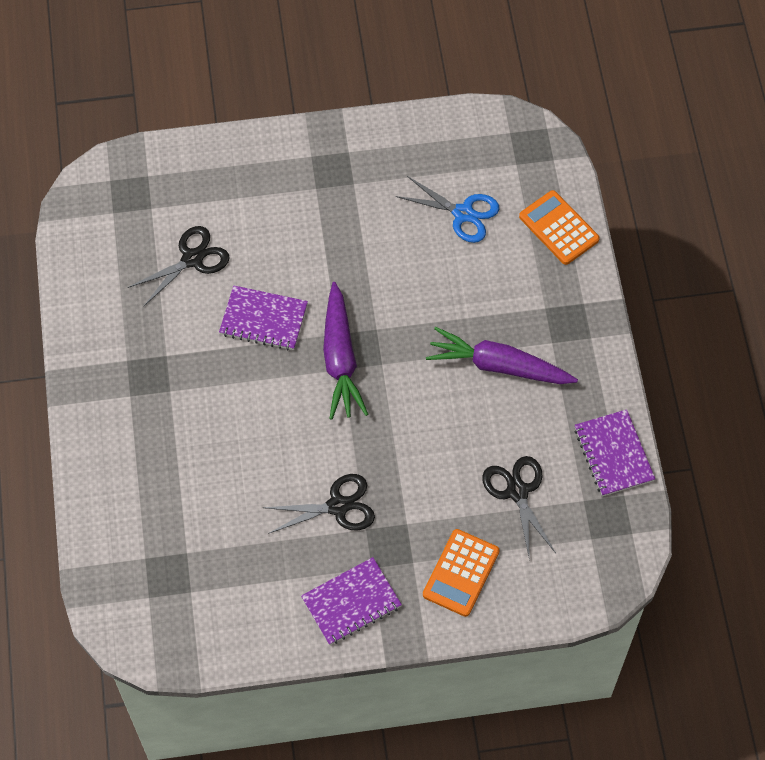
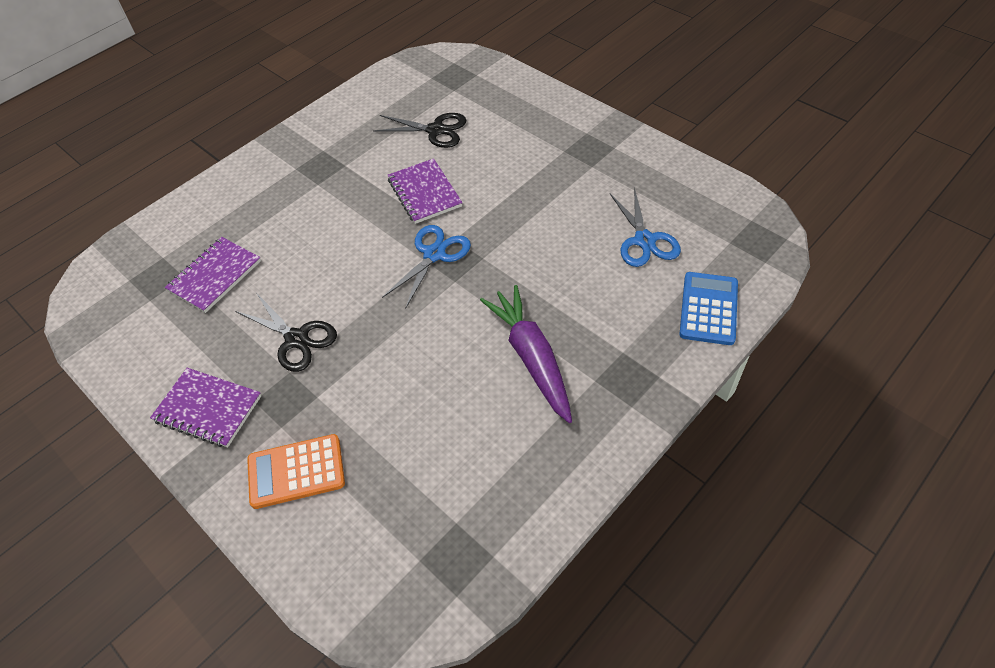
camera: 55 degrees right, 10 degrees down
(340, 359) = (434, 254): purple carrot -> blue scissors
(517, 491) = (418, 459): black scissors -> none
(559, 228) = (708, 309): orange calculator -> blue calculator
(613, 454) = (530, 513): purple notebook -> purple notebook (215, 276)

